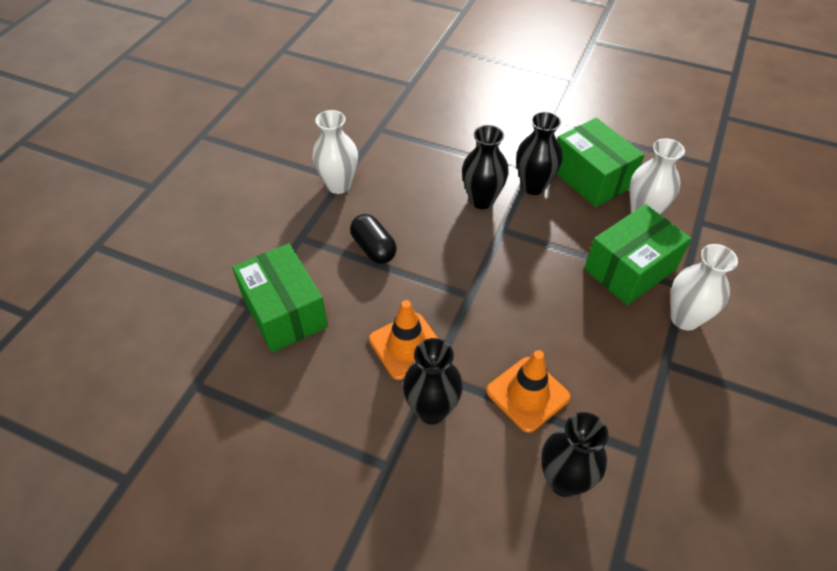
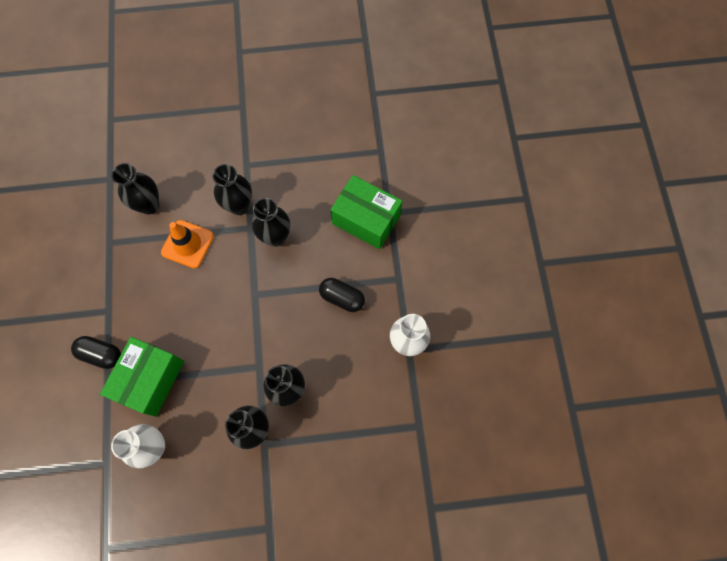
camera: 150 degrees right, 20 degrees up
(407, 346) = (275, 237): orange traffic cone -> black vase
(591, 177) = (209, 468): green box -> none
(685, 318) = (101, 354): white vase -> black capsule

